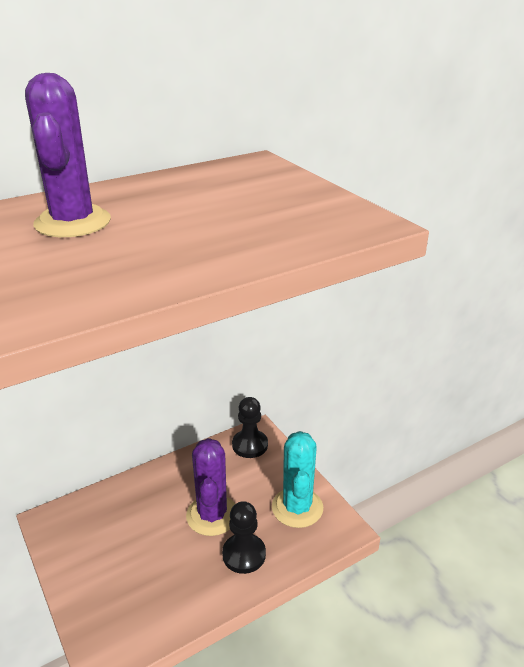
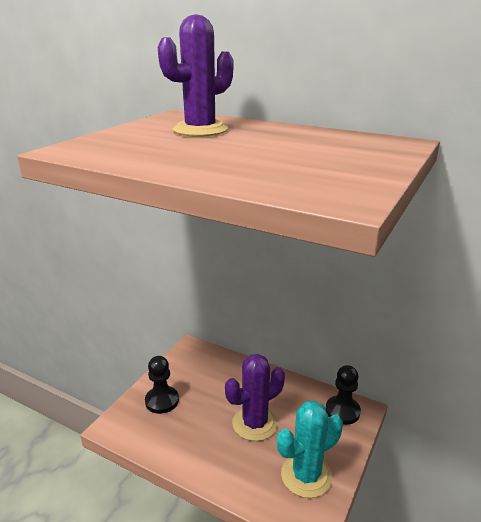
camera: 60 degrees right, 5 degrees down
(244, 554) = (233, 461): black pawn -> black pawn (162, 401)

